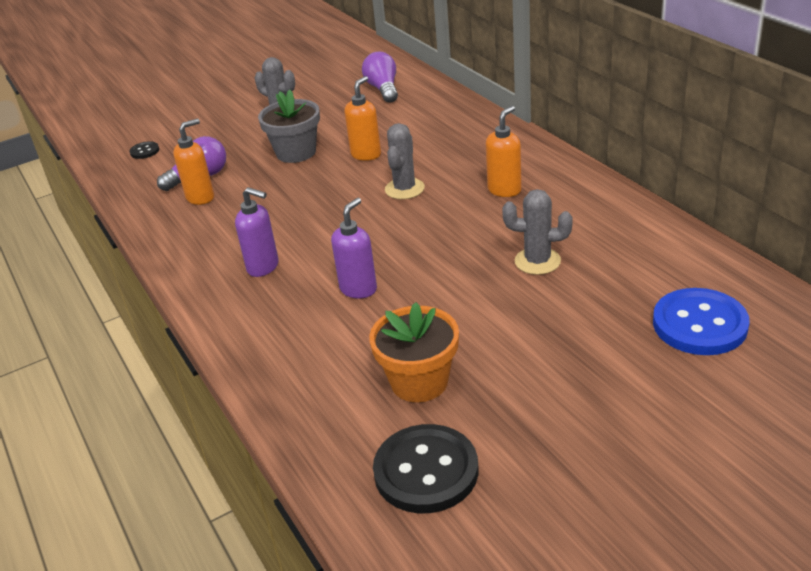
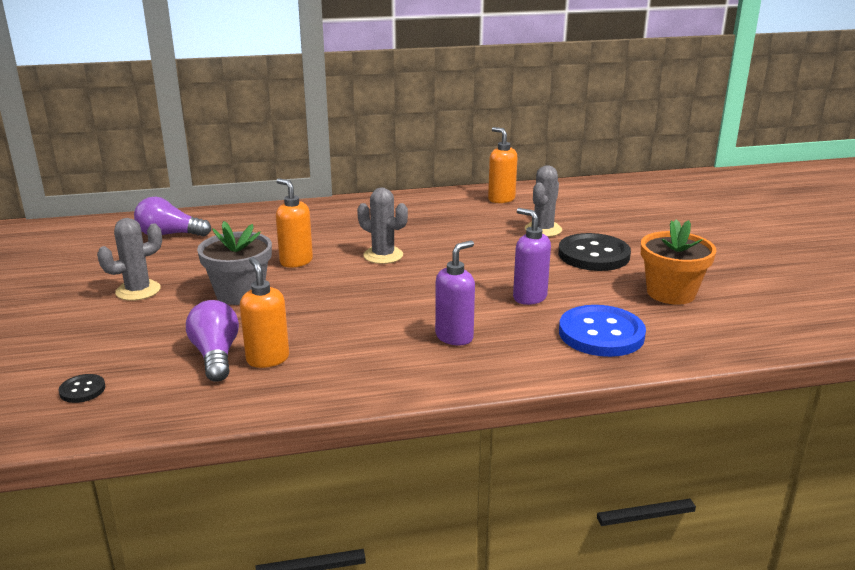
camera: 75 degrees left, 10 degrees down
(426, 471) = (773, 306): black button -> black button (593, 255)
(504, 190) = (431, 221): orange soap dispenser -> orange soap dispenser (501, 199)
(699, 324) = (648, 203): blue button -> blue button (601, 334)

